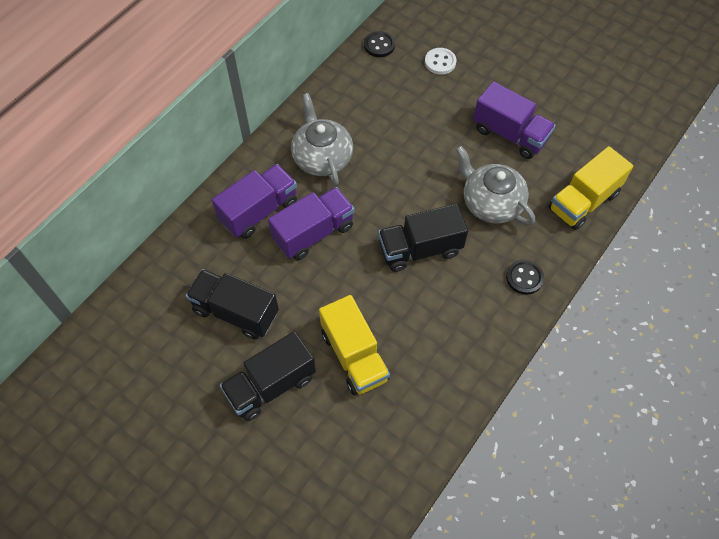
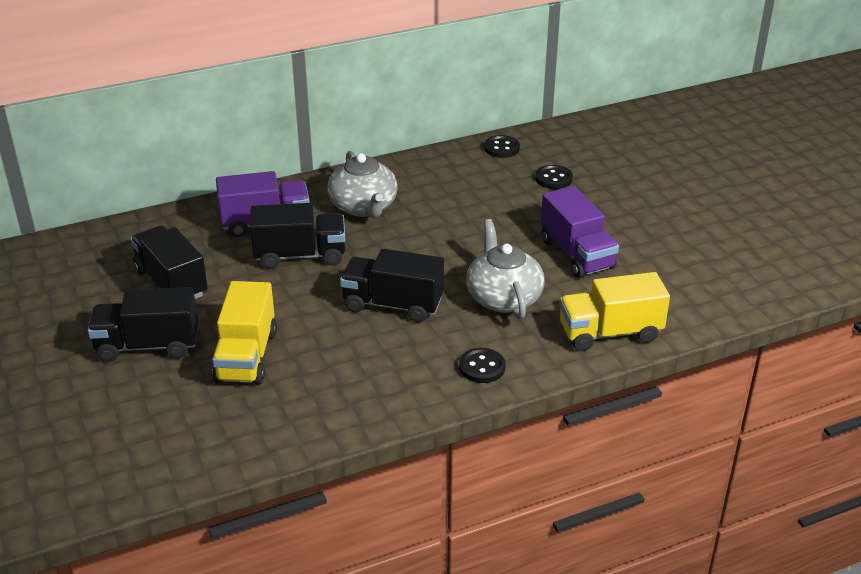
camera: 30 degrees right, 25 degrees down
(313, 233) = (300, 255): purple truck -> black truck
(322, 157) = (363, 207): grey teapot -> grey teapot turned 150 degrees clockwise
(440, 62) = (553, 178): white button -> black button

